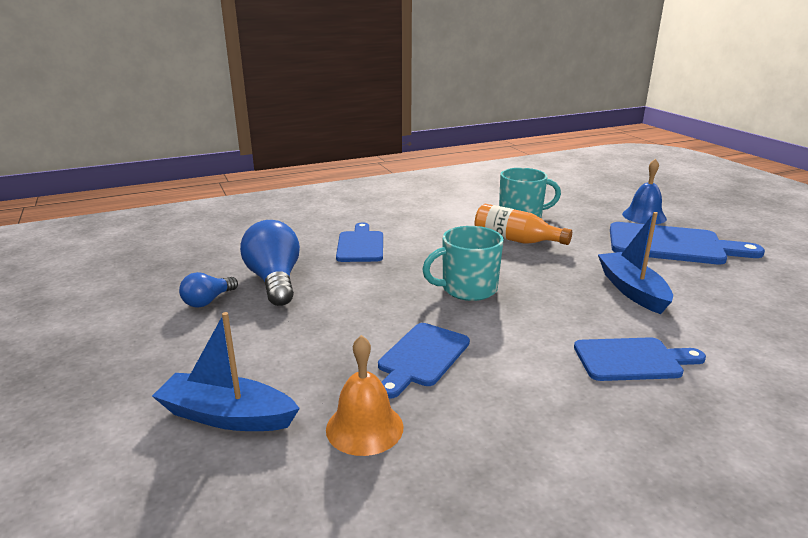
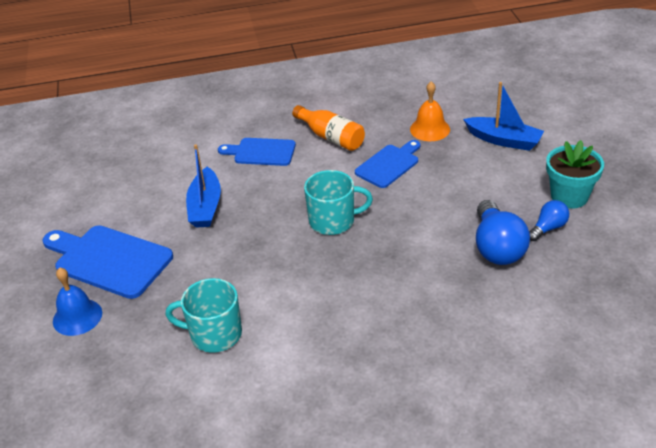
camera: 165 degrees left, 15 degrees up
(160, 336) = (569, 196): none -> turquoise flower pot
(360, 245) = (415, 294): blue cutting board -> none
(515, 240) = (252, 285): orange bottle -> orange bottle (331, 137)

